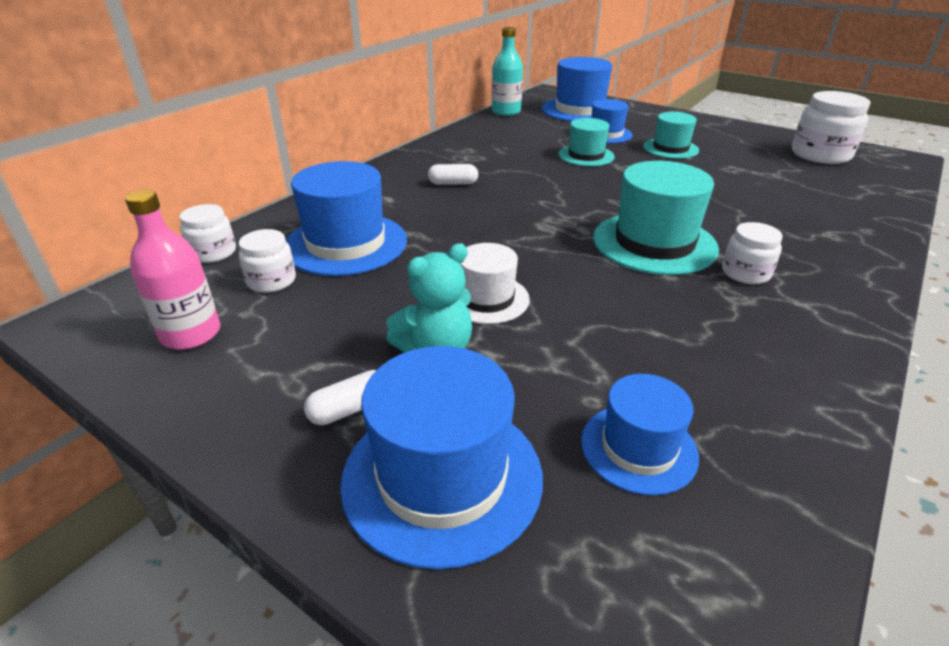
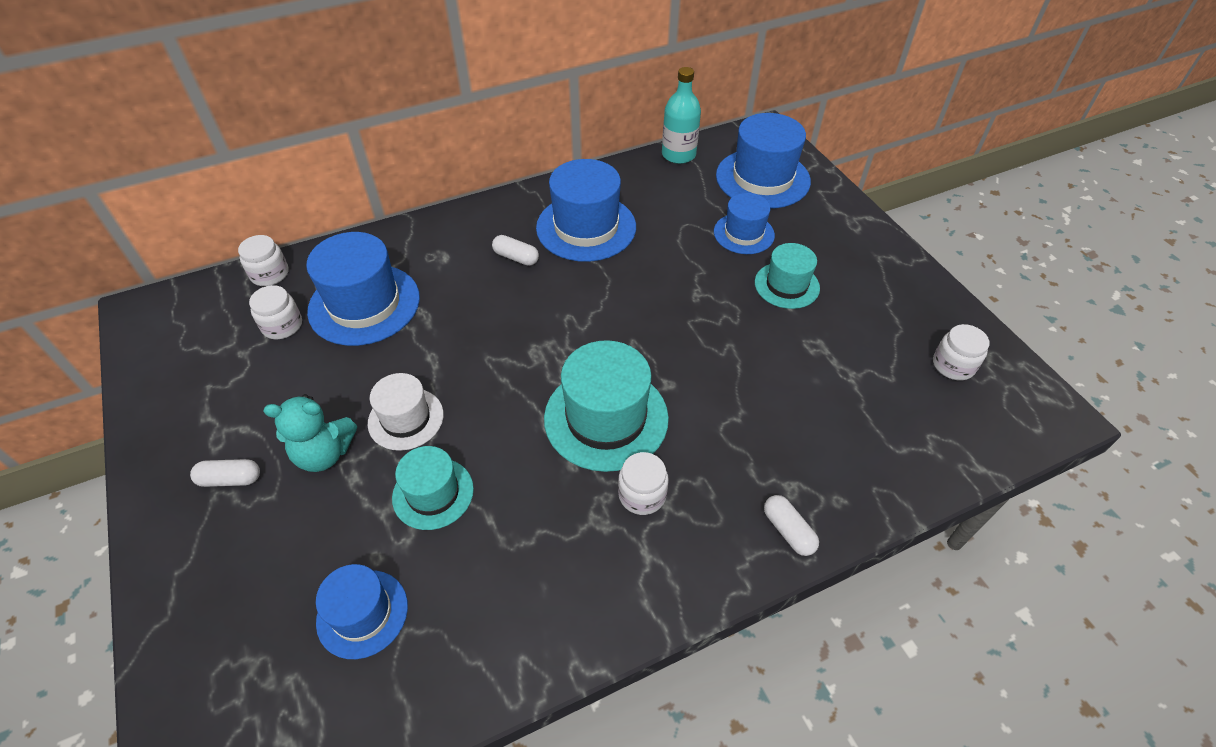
camera: 30 degrees right, 15 degrees up
(191, 334) = (197, 358): pink bottle -> none
(442, 477) = (233, 564): blue hat -> blue hat (586, 227)
(586, 155) = (682, 263): turquoise hat -> turquoise hat (433, 493)
(820, 155) = (953, 365): white jar -> white jar, size x0.59
(865, 255) = (788, 530): none -> white capsule

